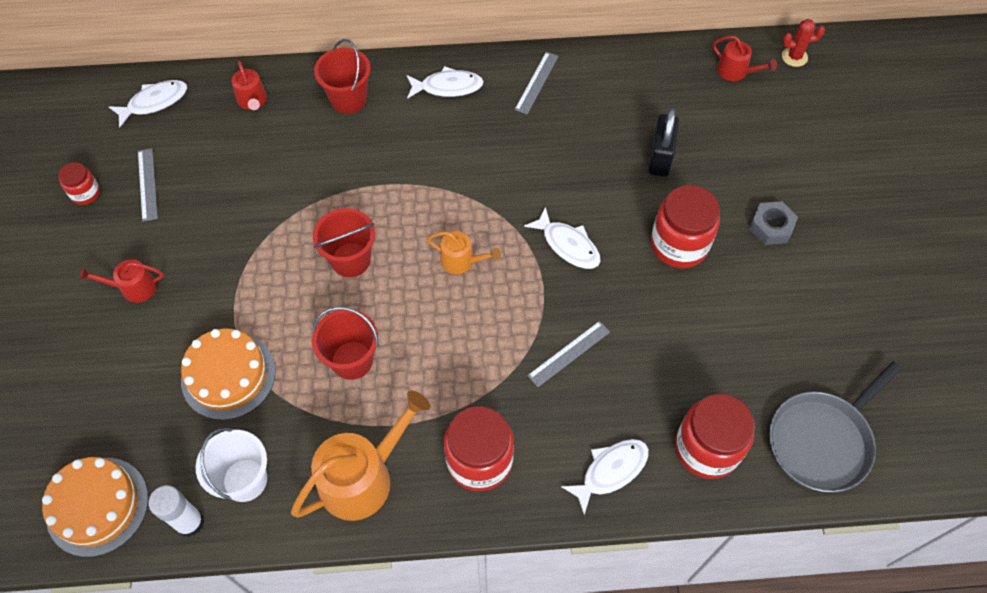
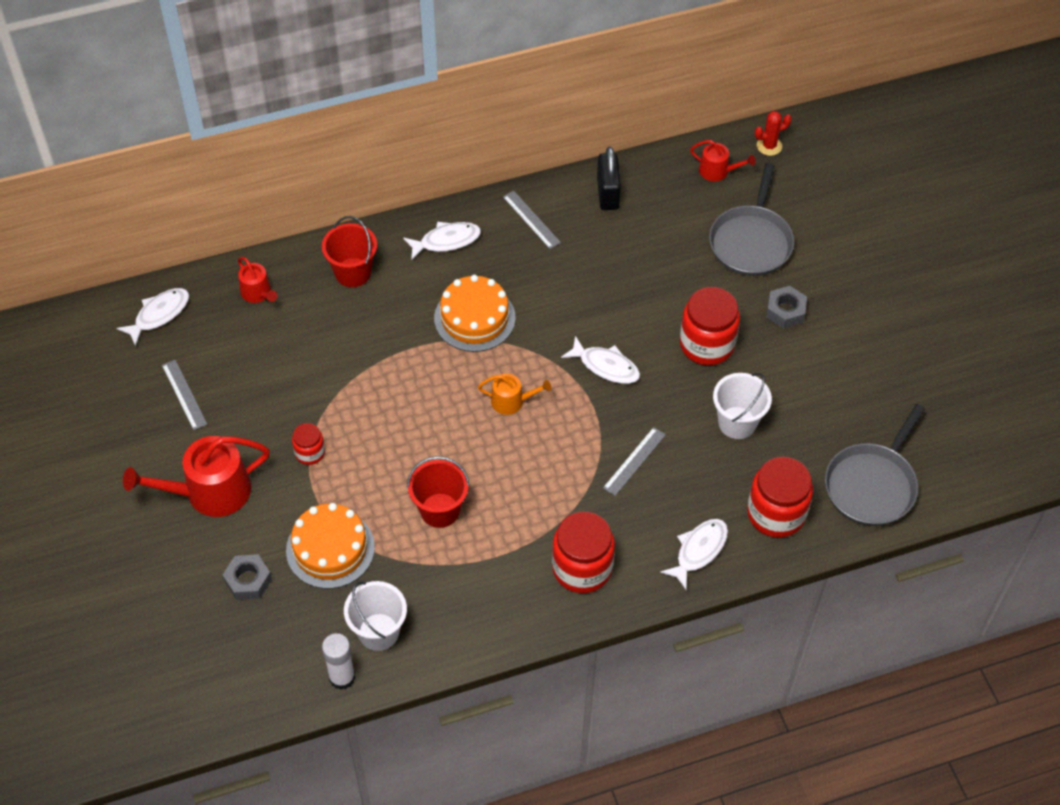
camera: 15 degrees left, 5 degrees down
(85, 193) = (126, 416): red jar -> red jar (310, 452)
(97, 506) = (253, 684): orange cake -> orange cake (474, 318)
(134, 288) = (210, 492): red watering can -> red watering can, size x1.90
(135, 390) = (248, 580): none -> grey nut
(350, 260) = (408, 422): red bucket -> none
(363, 477) = (483, 605): orange watering can -> none
(536, 82) = (531, 219): grey ruler -> grey ruler turned 45 degrees counterclockwise
(660, 157) = (668, 268): black padlock -> black padlock (607, 193)
(689, 336) = (737, 423): none -> white bucket
(752, 148) = (751, 242): none -> grey pan

